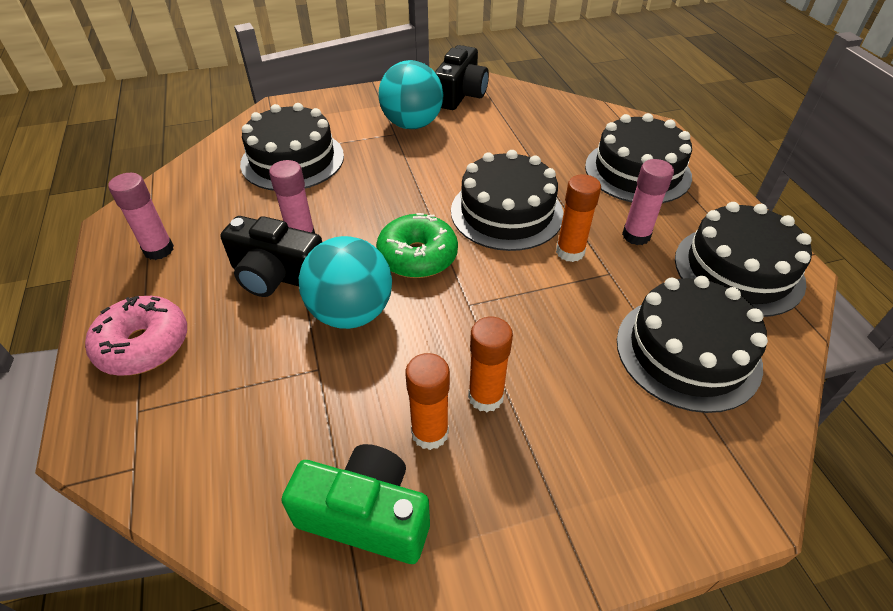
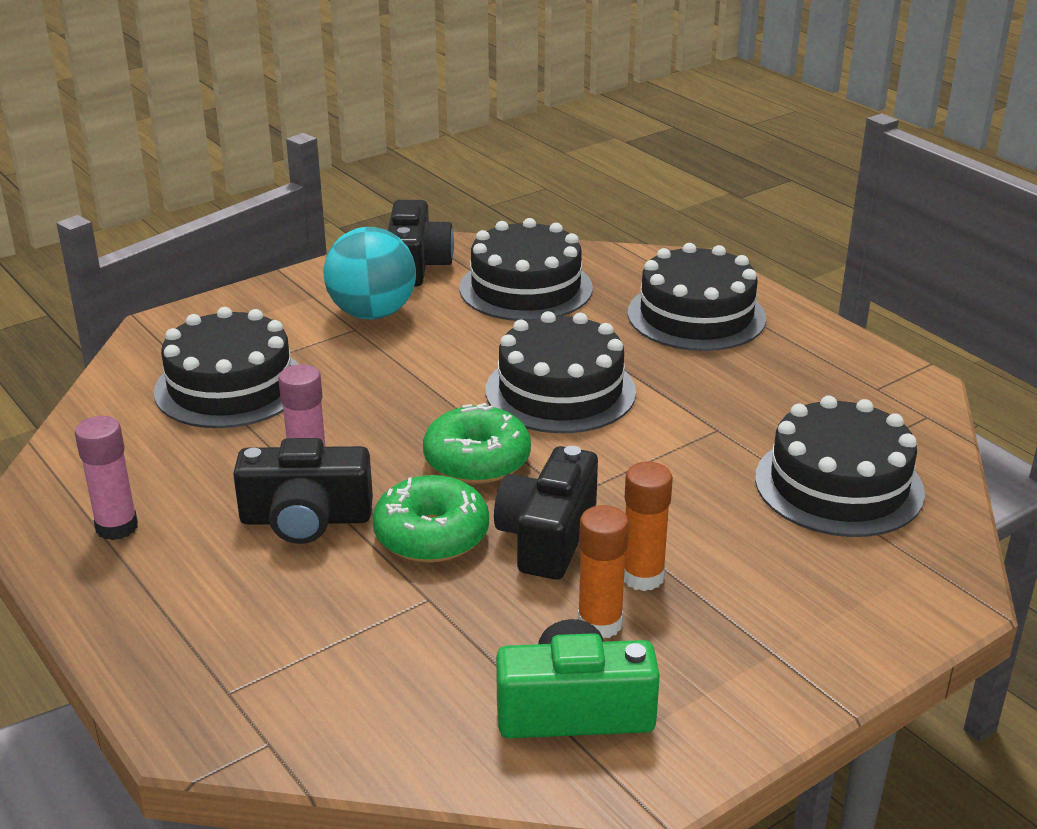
camera: 20 degrees left, 15 degrees down
(144, 345) = (182, 629): pink donut -> none
(351, 312) = (431, 535): turquoise ball -> green donut
(432, 337) = (547, 537): none -> black camera
(570, 252) = (660, 417): orange glue stick -> none
(636, 236) = (728, 385): pink glue stick -> none
(738, 270) = (857, 396): black cake -> black cake (526, 288)

